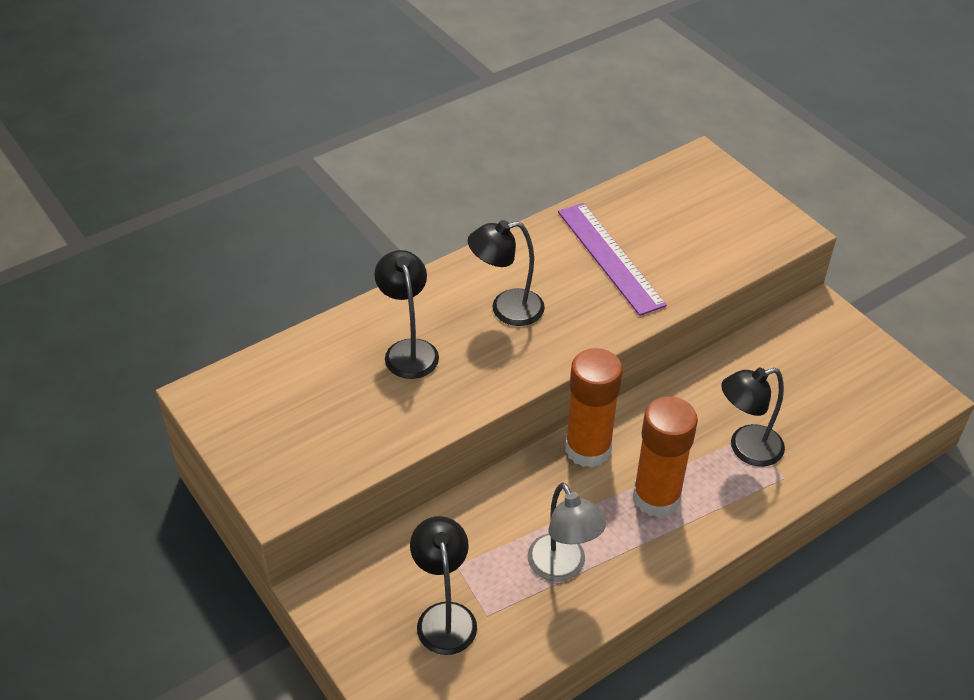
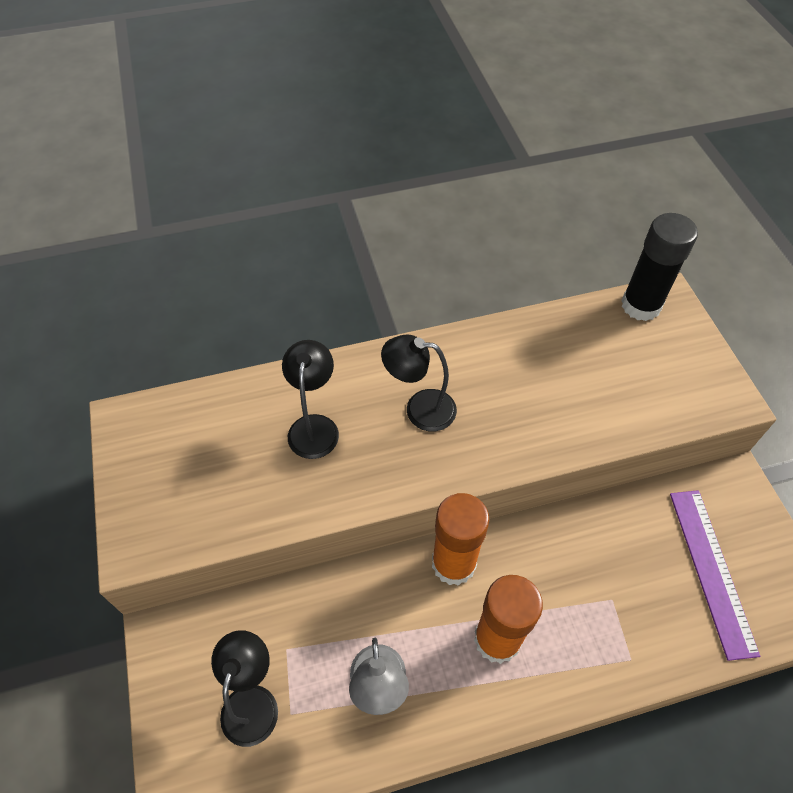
camera: 20 degrees right, 10 degrees up
(610, 257) = (539, 380): purple ruler -> purple ruler (712, 570)
(678, 172) = (641, 305): none -> black glue stick
(746, 449) = (605, 613): black lamp -> none

